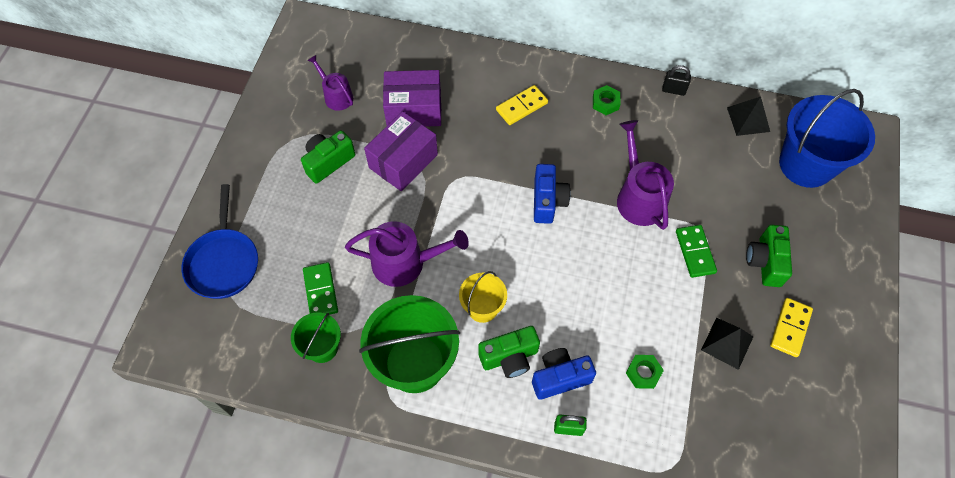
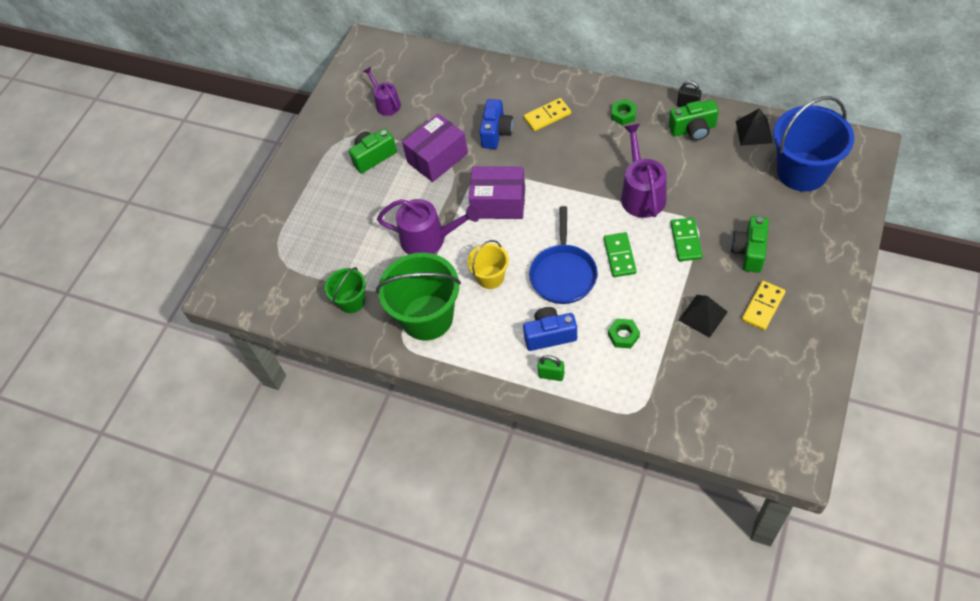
camera: 15 degrees right, 5 degrees down
(223, 262) = (278, 232): blue pan -> blue pan (563, 274)
(321, 291) = (355, 258): green domino -> green domino (619, 256)
(414, 109) = (452, 116): purple box -> purple box (498, 203)
(509, 357) = (508, 317): green camera -> green camera (693, 129)
(548, 201) = (559, 194): blue camera -> blue camera (496, 132)

